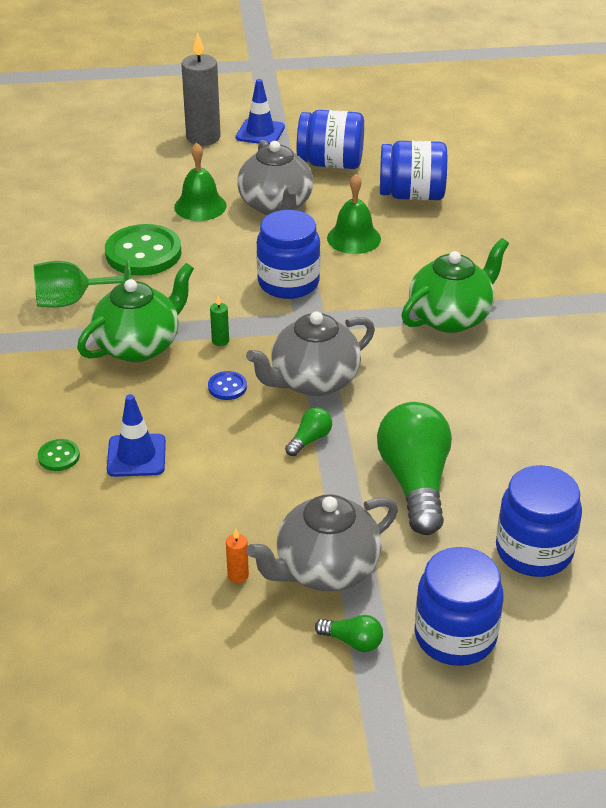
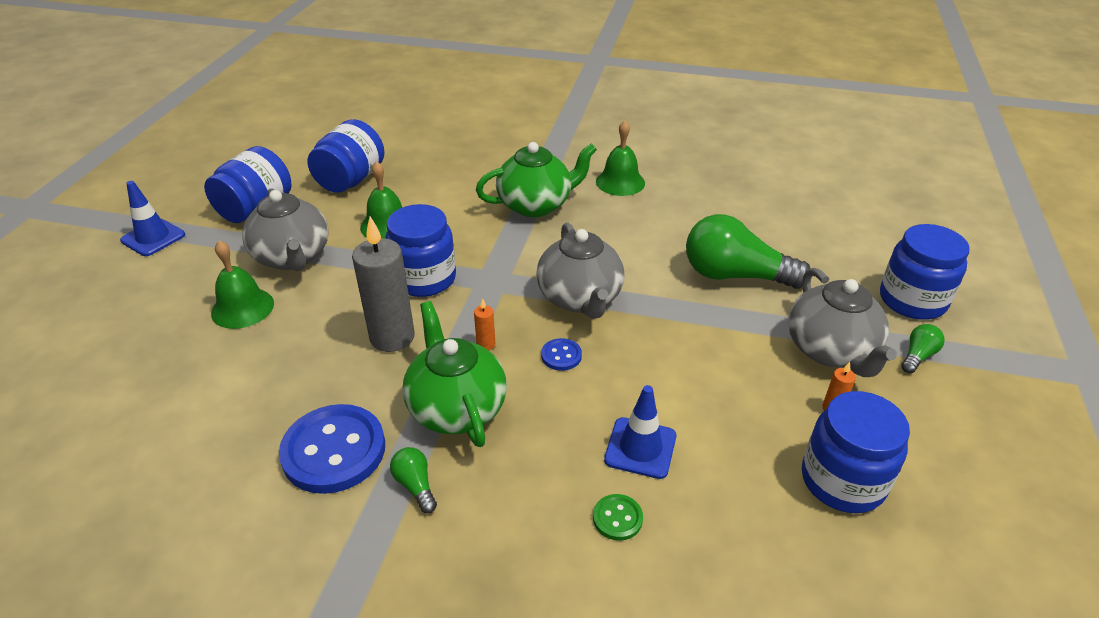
camera: 70 degrees left, 0 degrees up
(72, 301) = (334, 451): green goblet -> blue button
(143, 253) = (290, 370): green button -> none
(203, 137) = (115, 277): grey candle -> grey candle (392, 337)
(220, 341) = (486, 344): green candle -> orange candle
(276, 205) = (292, 257): grey teapot -> grey teapot turned 60 degrees clockwise
(310, 439) = (661, 320): green light bulb -> green light bulb (415, 485)
(451, 317) = (536, 205): green teapot -> green teapot turned 90 degrees clockwise
(534, 551) = (825, 240): blue jar -> blue jar (842, 481)
(540, 366) = (620, 182): none -> green bell

